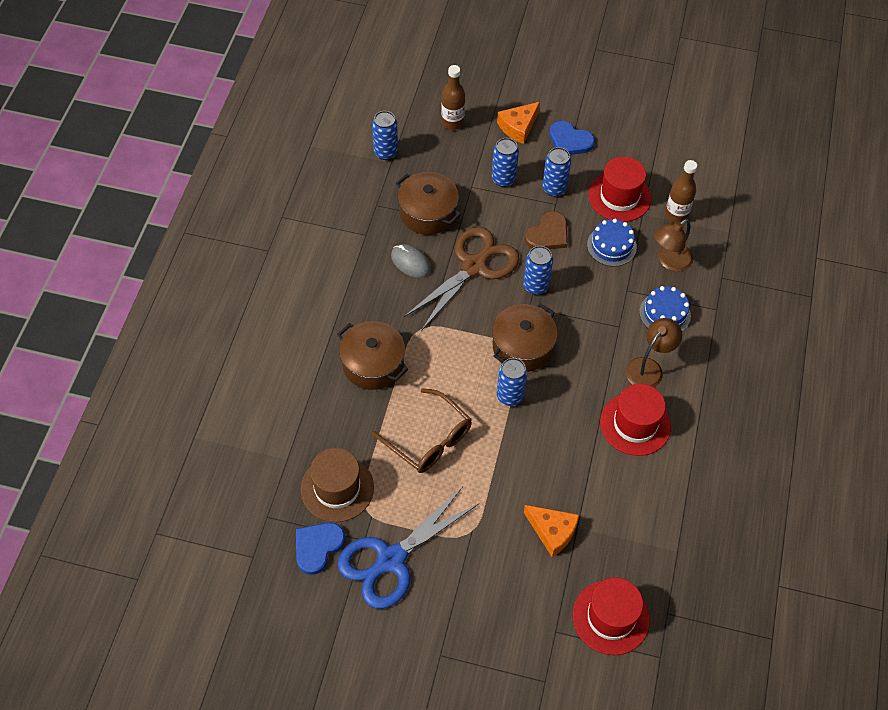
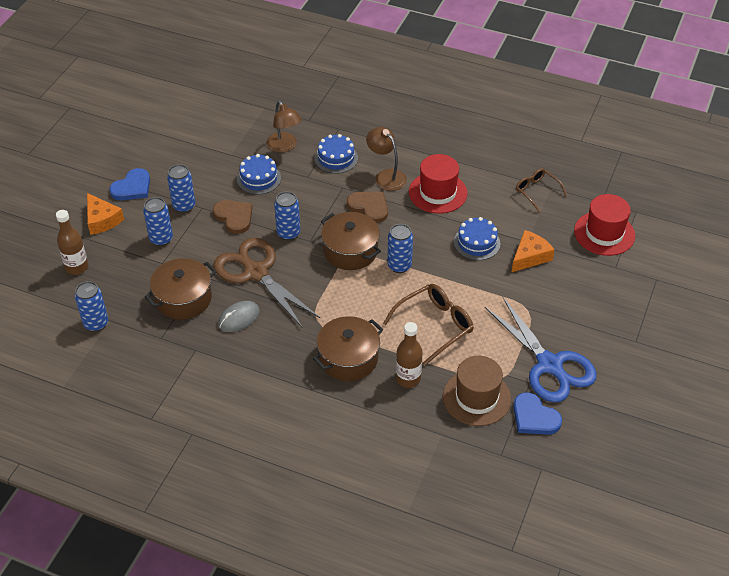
camera: 80 degrees left, 10 degrees down
(562, 472) = (477, 243): none -> blue cake
(593, 356) = (369, 207): none -> brown heart
(619, 196) = (207, 165): red hat -> none
(665, 534) = (537, 192): none -> brown glasses
(676, 215) = (238, 134): brown bottle -> brown bottle (408, 379)

